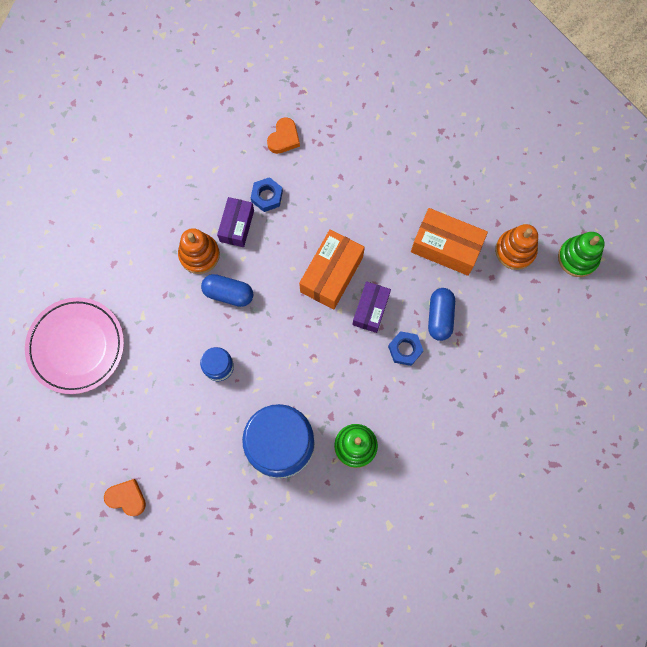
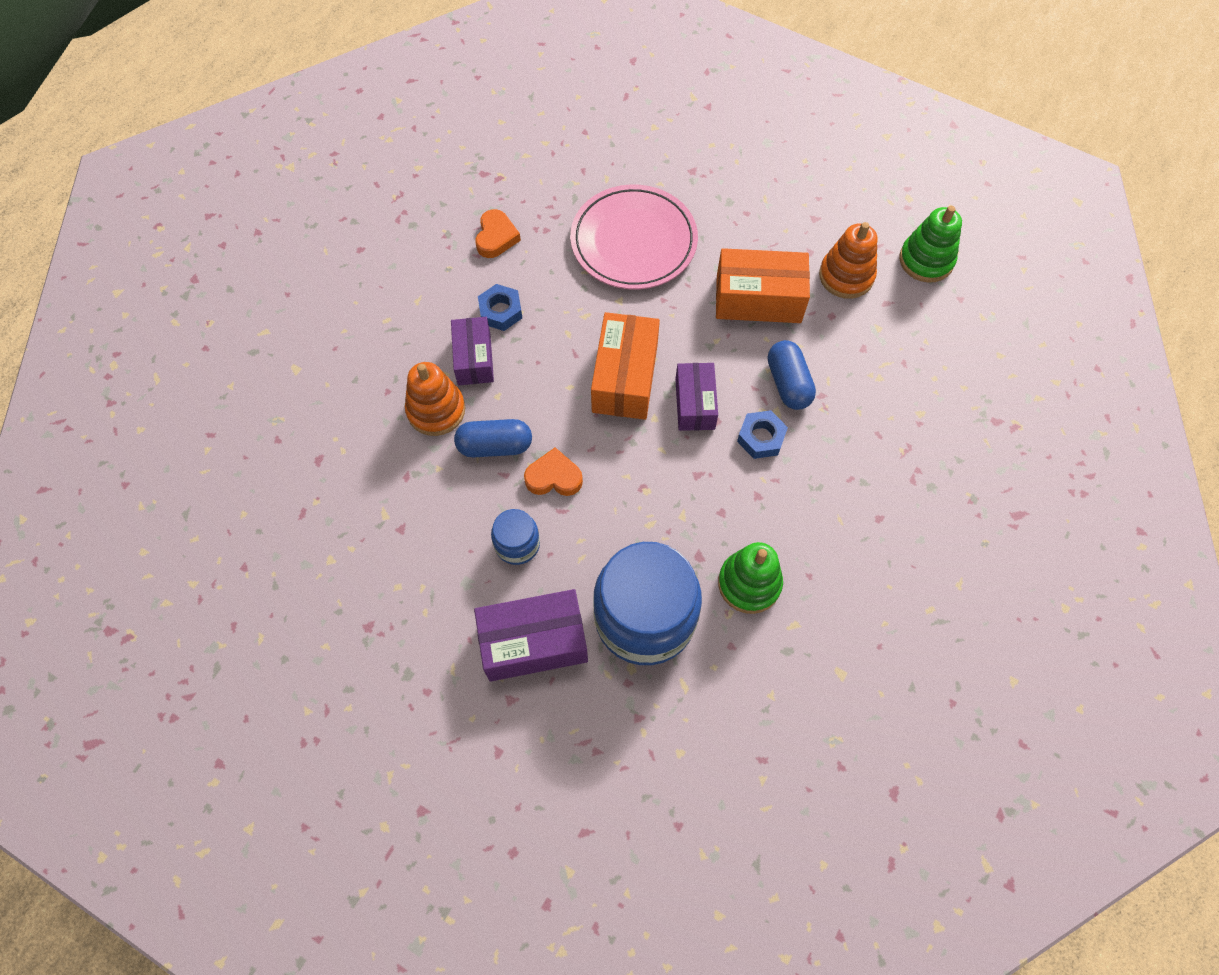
camera: 20 degrees left, 10 degrees down
(76, 346) = (301, 587): pink plate -> pink plate (633, 241)
(127, 498) = (450, 774): orange heart -> orange heart (554, 477)
(205, 434) = (533, 642): none -> purple box

